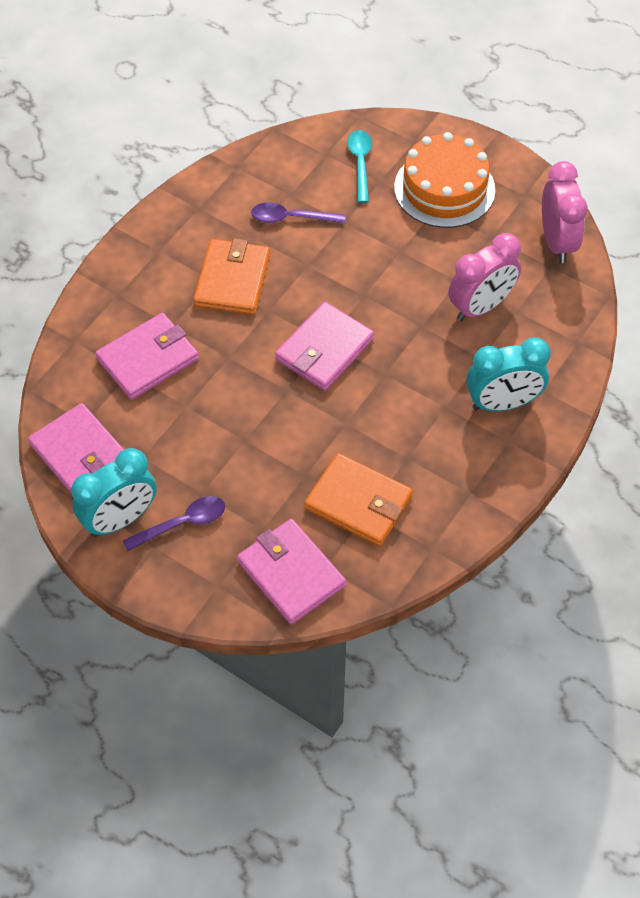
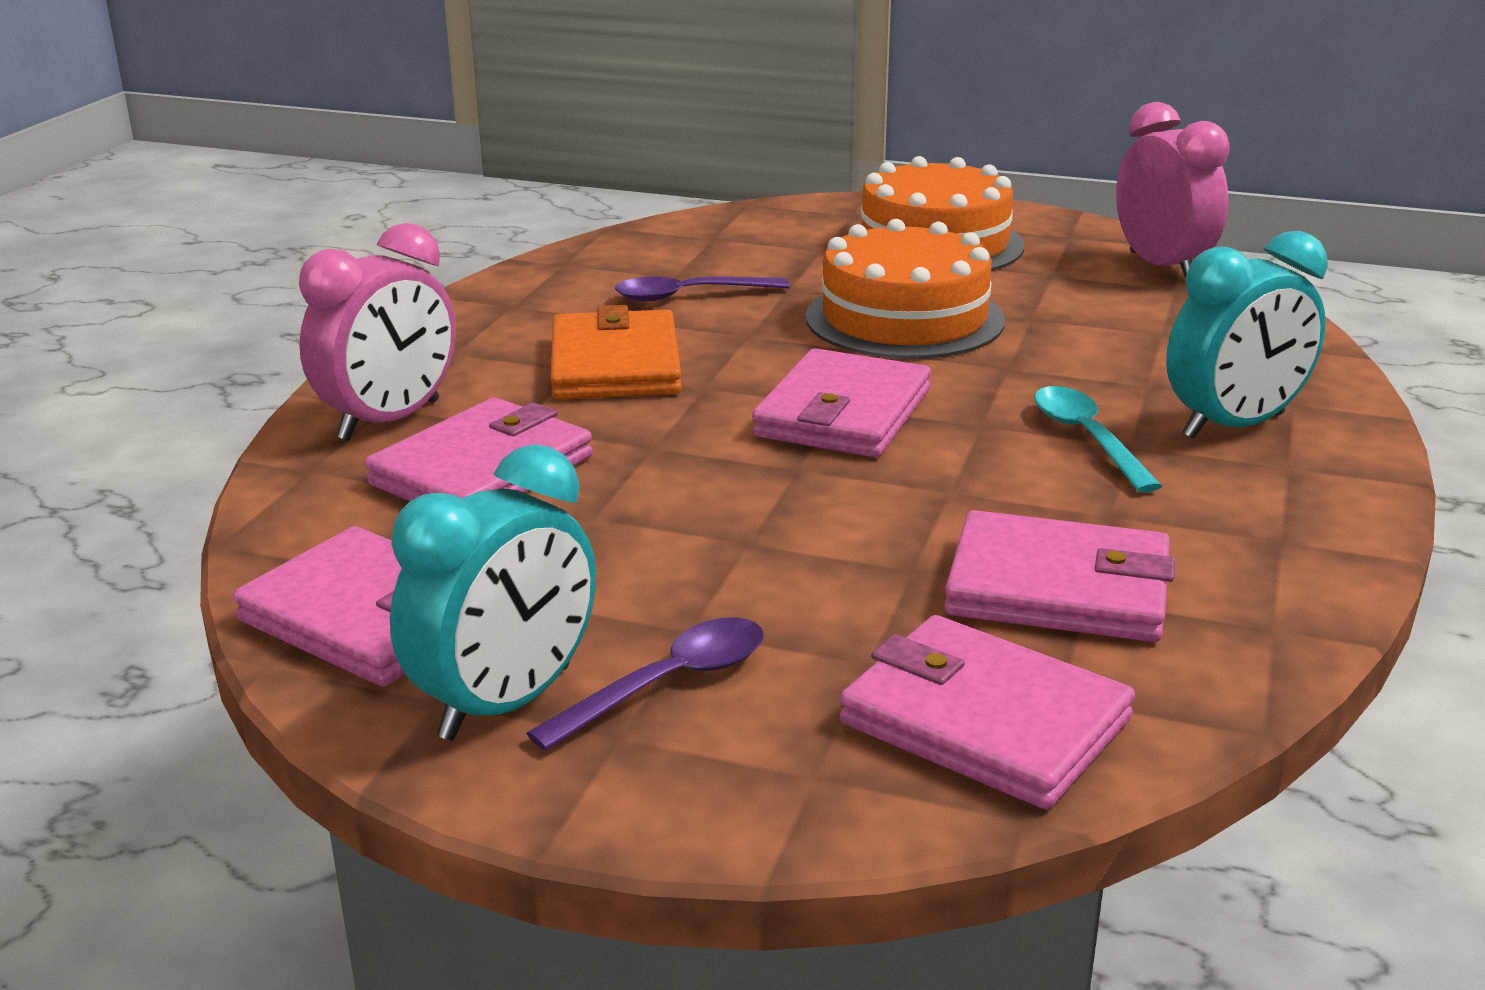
camera: 15 degrees left, 30 degrees down
(358, 503) = (1058, 588): orange wallet -> pink wallet
(360, 163) = (777, 239): turquoise spoon -> turquoise spoon (1087, 438)
(392, 267) = (904, 319): none -> orange cake
(481, 307) = (1095, 336): pink clock -> pink clock (390, 420)

